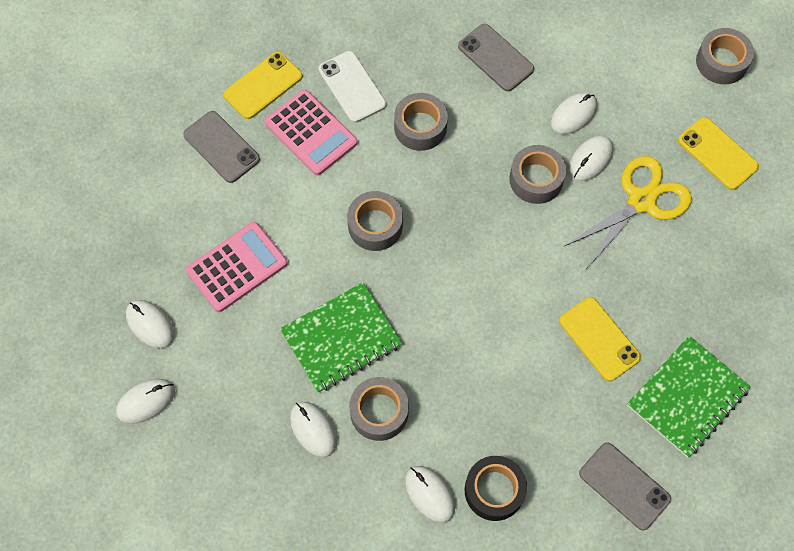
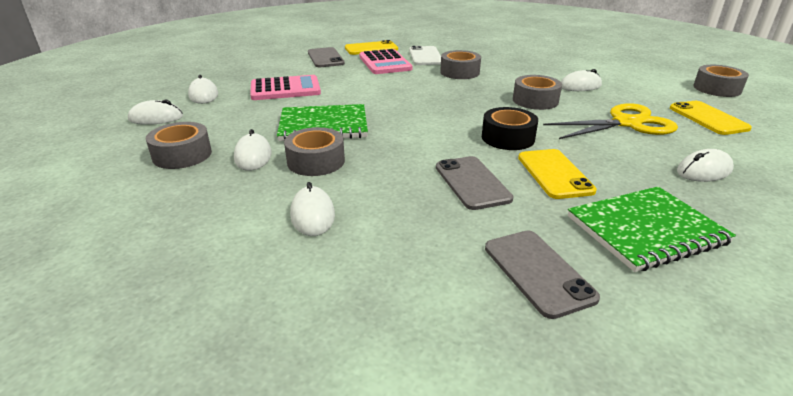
camera: 25 degrees right, 35 degrees down
(375, 225) = (396, 94): grey tape -> grey tape (182, 155)
(494, 490) = (380, 231): black tape -> black tape (508, 138)
(496, 58) = (531, 63): grey phone -> grey phone (472, 183)
(590, 159) = (586, 102): white mouse -> white mouse (704, 171)

